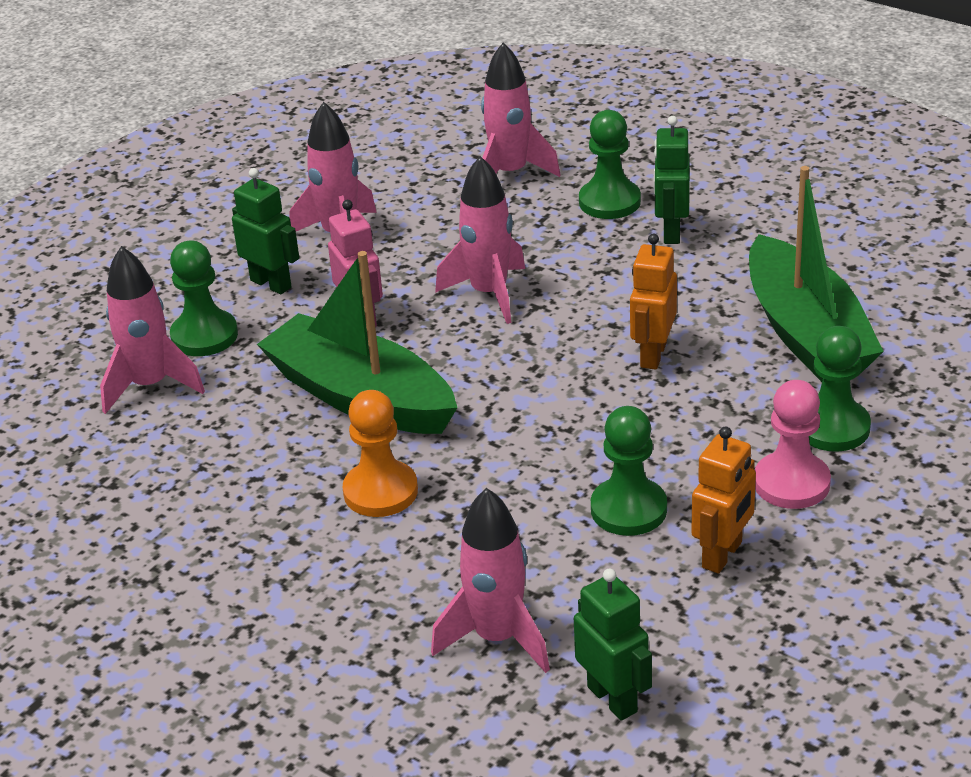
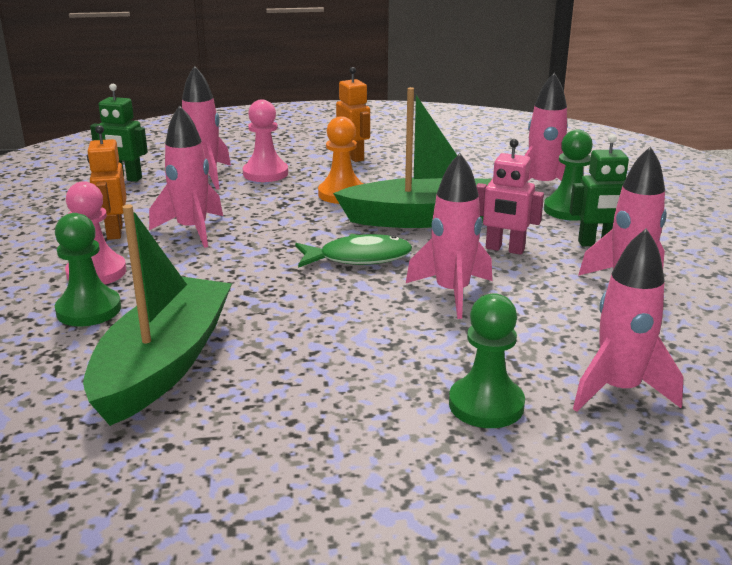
camera: 135 degrees right, 10 degrees down
(410, 598) = (265, 173): none -> pink pawn
(509, 373) = (358, 258): none -> green fish
(628, 509) = (192, 230): green pawn -> pink rocket
(652, 355) = (274, 303): orange robot -> orange robot (353, 157)
(671, 232) = (386, 401): green robot -> none
(806, 333) = (163, 364): green boat -> green boat turned 75 degrees clockwise

